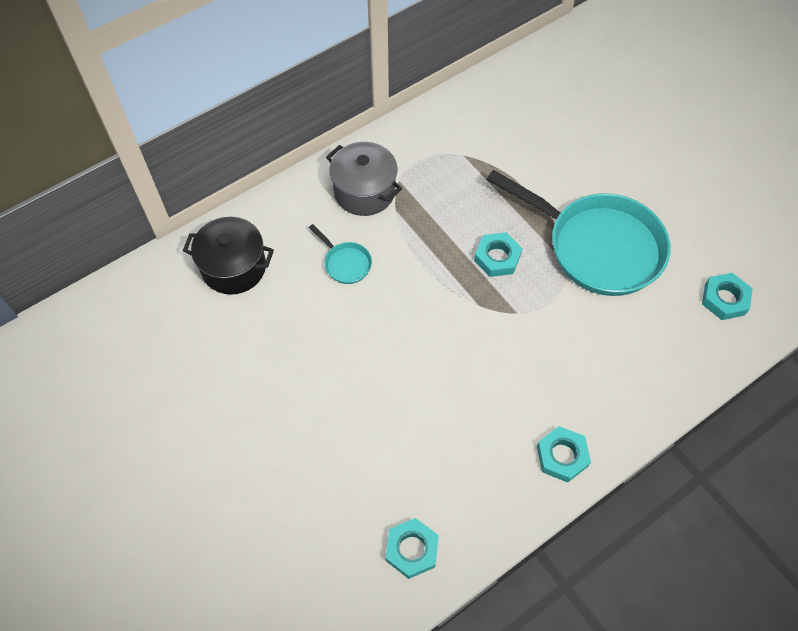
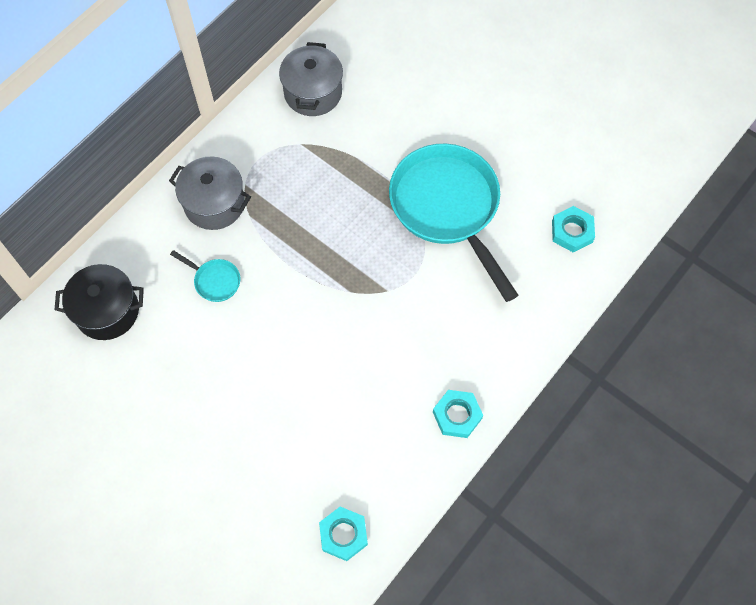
camera: 15 degrees left, 5 degrees up
(486, 111) = (313, 93): none -> grey pot
(497, 257) = (357, 241): turquoise nut -> none
(597, 247) = (447, 208): turquoise pan -> turquoise pan turned 135 degrees counterclockwise

